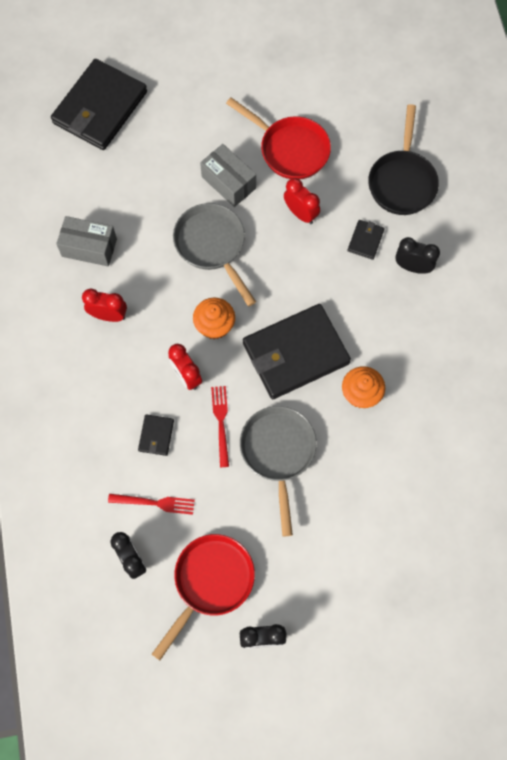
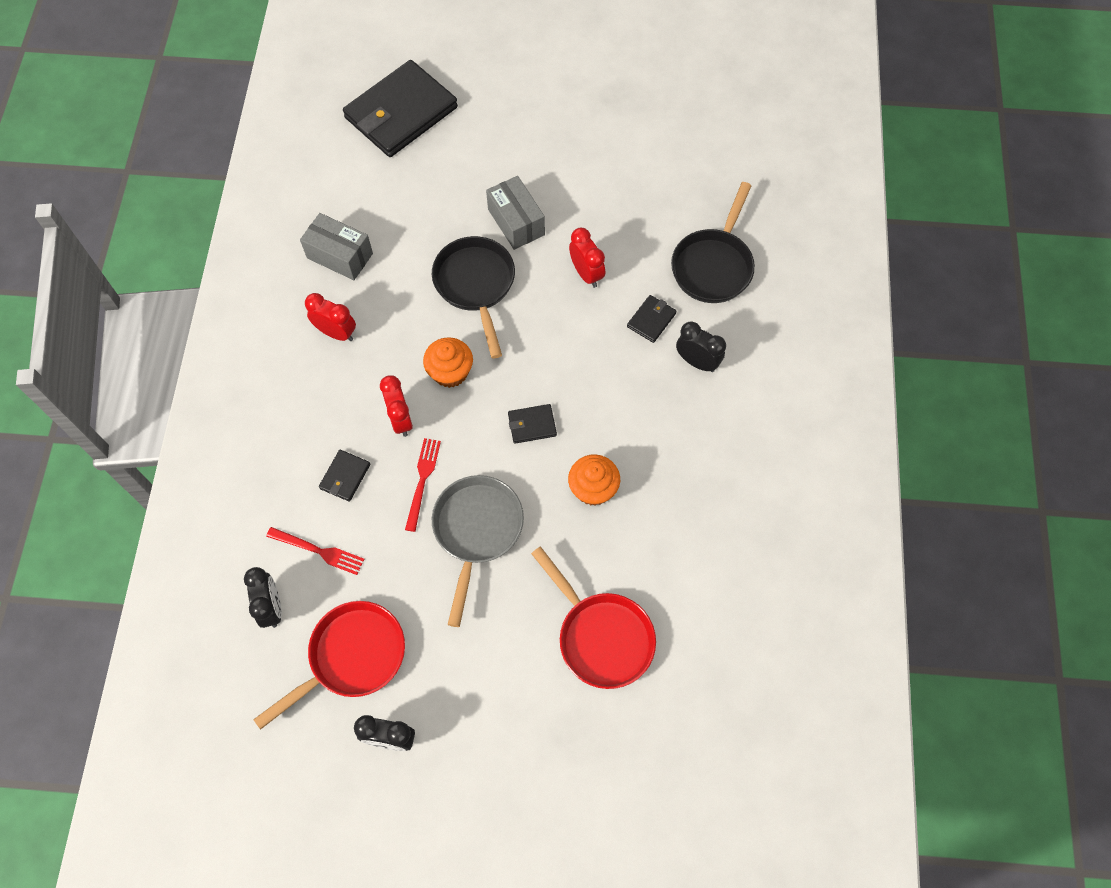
camera: 15 degrees right, 5 degrees down
(212, 246) = (476, 285): grey pan -> black pan
(290, 149) = (596, 202): red pan -> red pan (601, 636)
(295, 353) = (532, 425): black wallet -> black wallet, size x0.42

